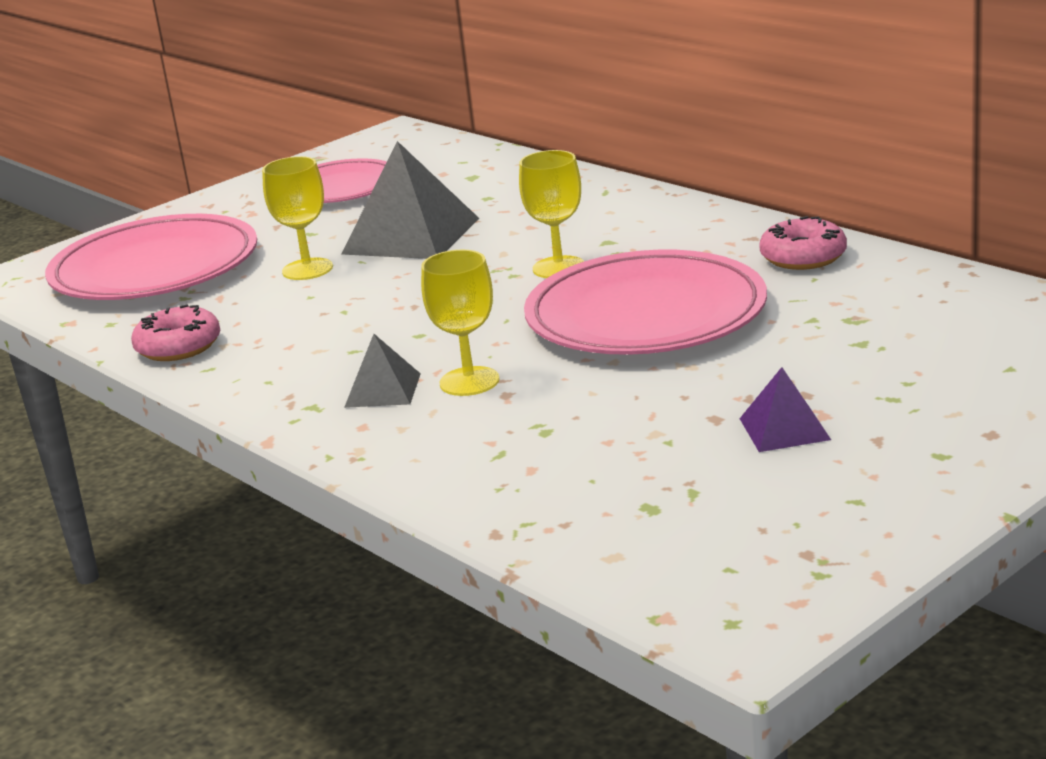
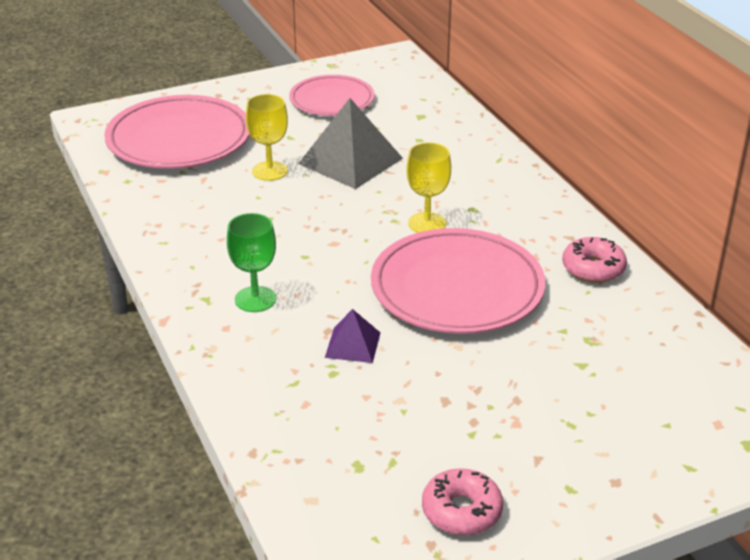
camera: 15 degrees right, 10 degrees up
(178, 347) = (156, 216): pink donut -> pink donut (461, 511)
(382, 390) = (255, 299): grey pyramid -> green goblet
(469, 381) = (312, 311): yellow goblet -> none
(784, 429) = (483, 427): purple pyramid -> purple pyramid (352, 345)

